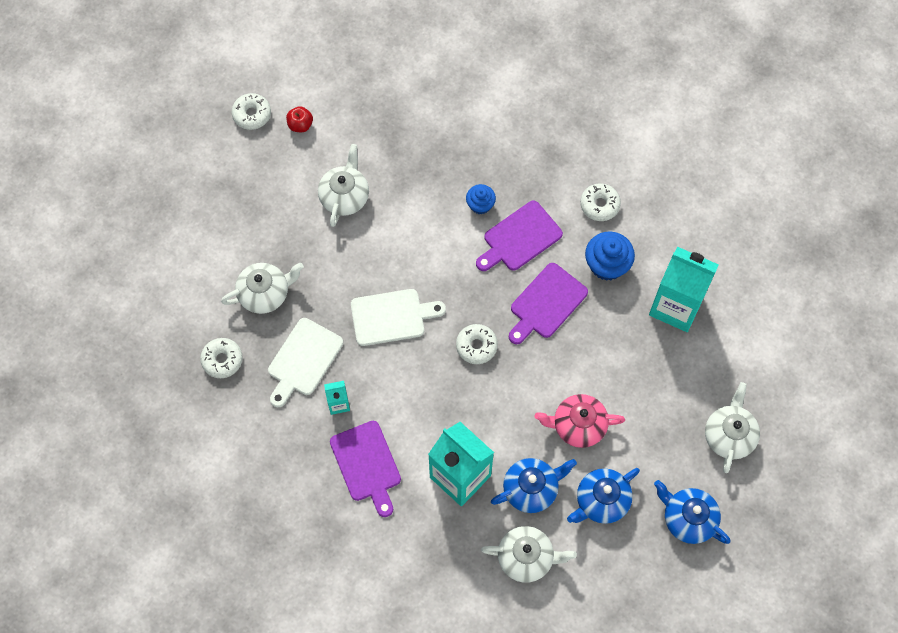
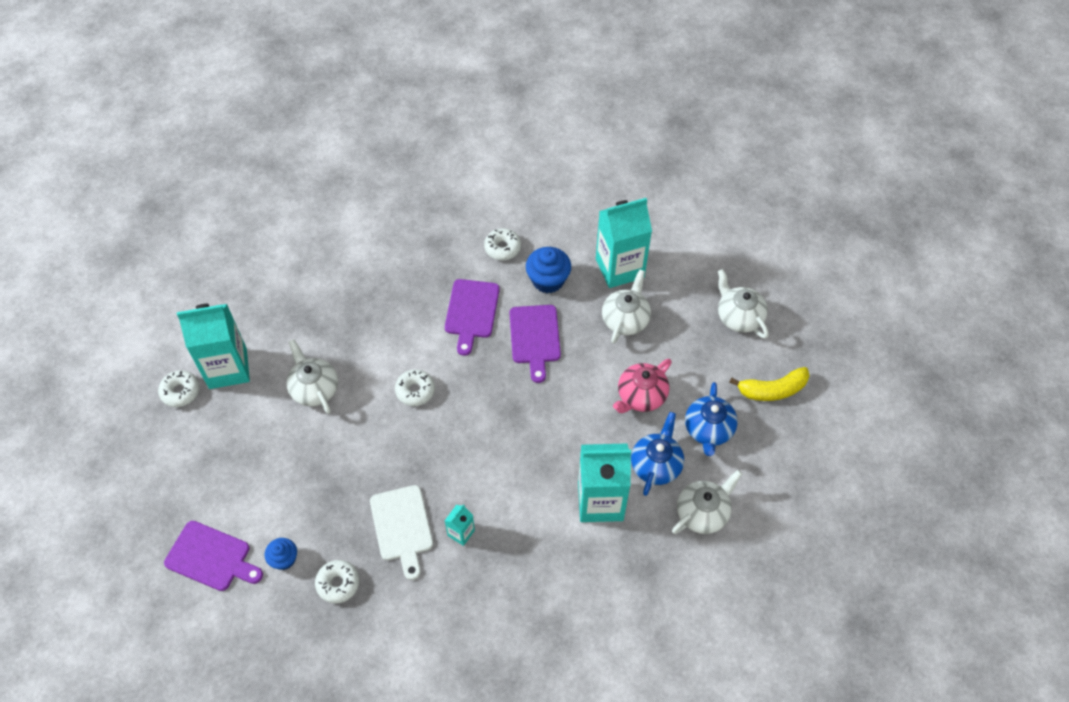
camera: 45 degrees left, 10 degrees down
(265, 293) = (322, 506): white teapot -> white teapot (625, 319)
(300, 125) = (228, 368): red apple -> turquoise carton
(367, 465) = (527, 555): purple cutting board -> purple cutting board (211, 557)
(392, 317) = (436, 439): white cutting board -> none
(476, 346) = (517, 406): white donut -> white donut (415, 391)
(480, 205) = (421, 313): blue cupcake -> blue cupcake (284, 559)
(688, 518) = (772, 390): blue teapot -> yellow banana

